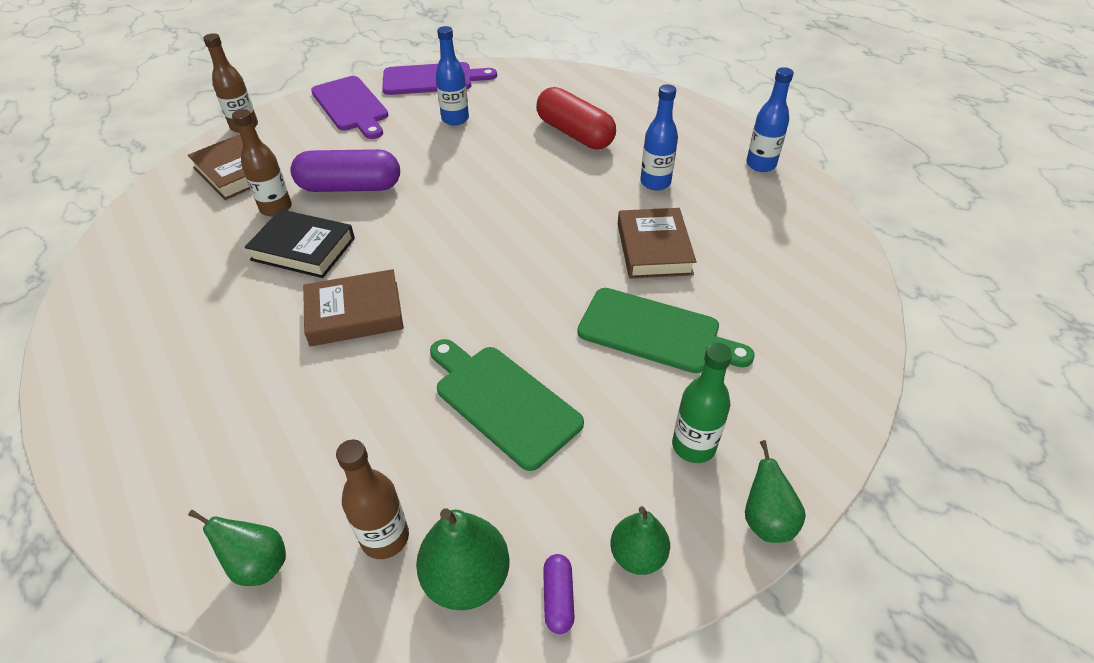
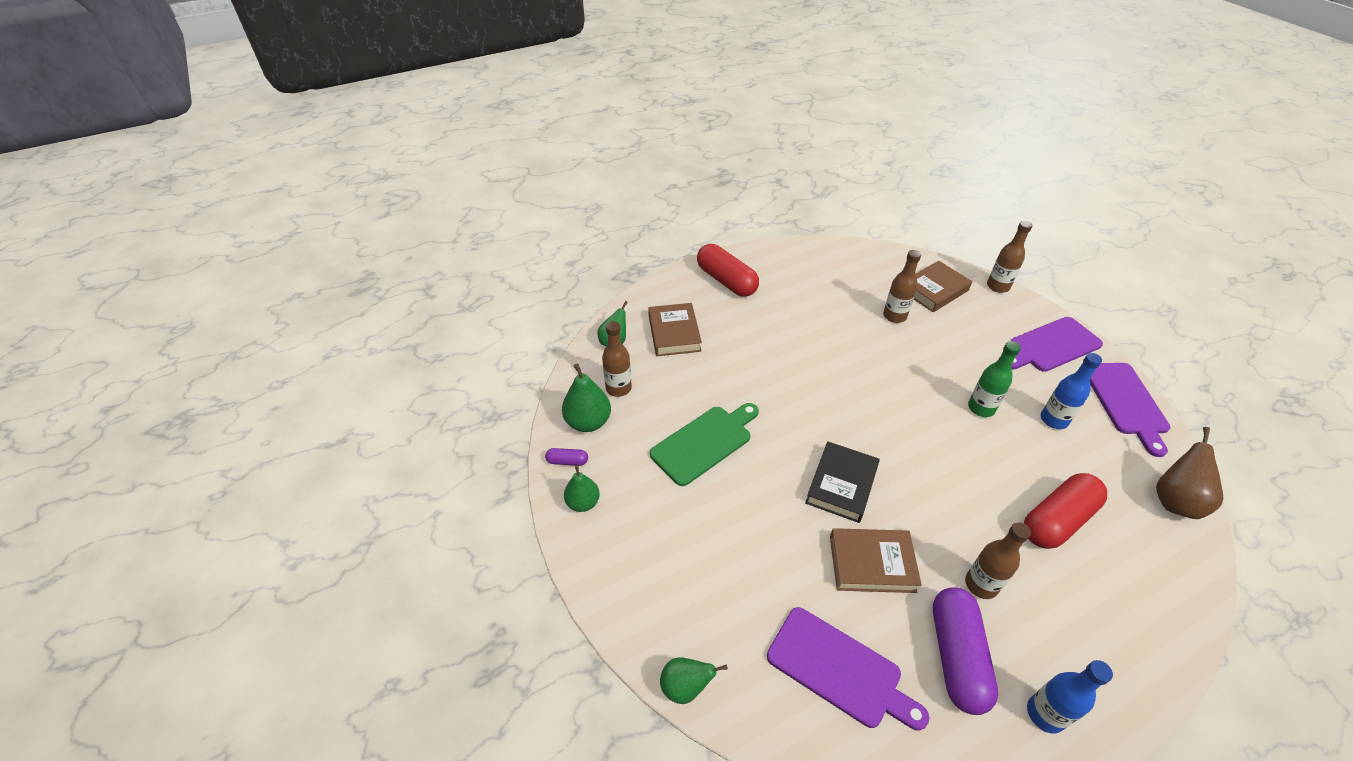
camera: 95 degrees right, 0 degrees up
(131, 391) = (726, 281): none -> red capsule
(303, 249) = (850, 335): black book -> black book (841, 485)
(350, 187) = (928, 353): purple capsule -> purple capsule (956, 656)
(355, 313) = (786, 365): brown book -> brown book (674, 333)
(543, 77) = (1174, 501): none -> brown pear
(655, 183) = (981, 584): blue bottle -> brown bottle
(656, 332) = (765, 546): green cutting board -> none
(693, 446) = (654, 550): green bottle -> green bottle (981, 408)
(766, 520) = (590, 582): green pear -> green pear (685, 687)
(777, 276) = (839, 669): none -> purple cutting board

